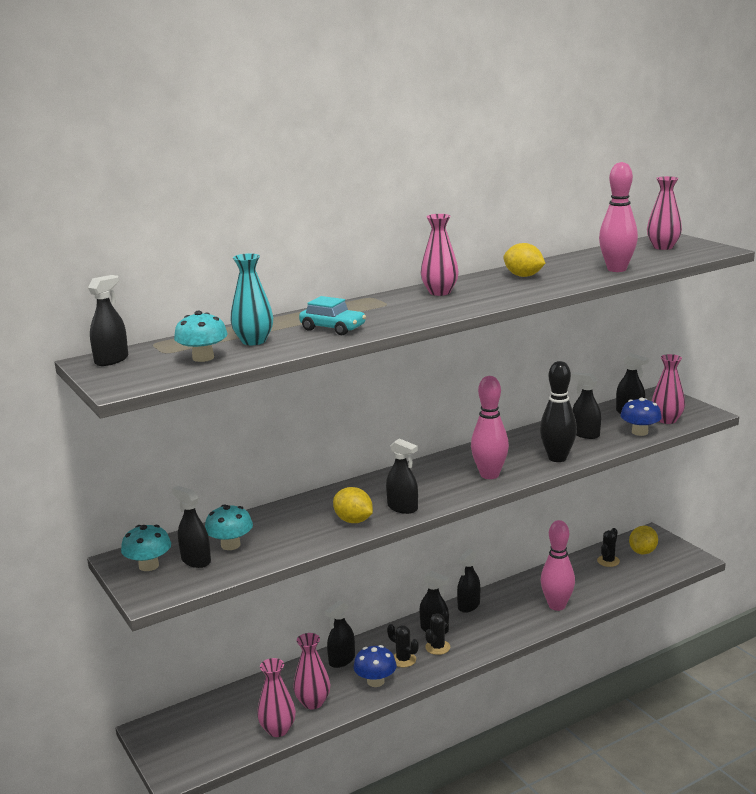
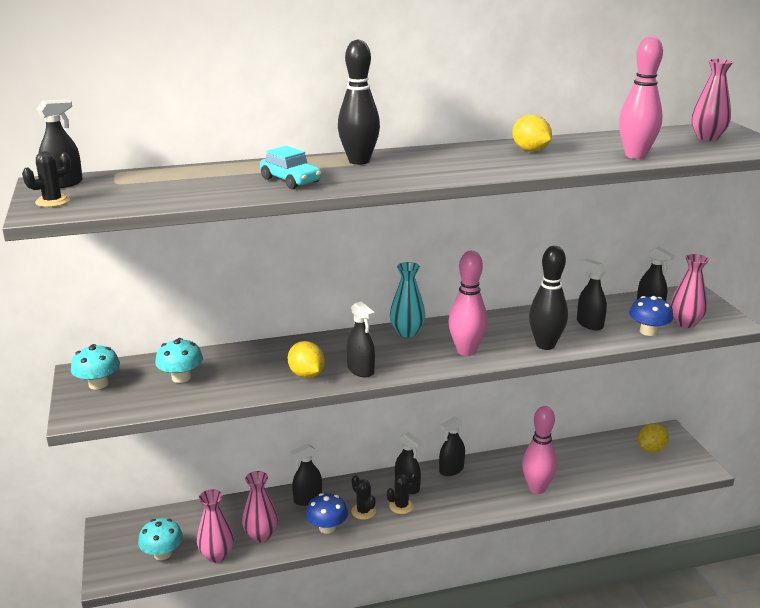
camera: 15 degrees right, 5 degrees up
(196, 561) = (141, 387): black spray bottle -> none
(203, 358) = (143, 193): turquoise mushroom -> turquoise mushroom (162, 554)
(253, 341) = (205, 183): turquoise vase -> turquoise vase (407, 332)
(378, 304) = (359, 161): none -> black bowling pin
(440, 292) = (430, 157): pink vase -> none
(608, 561) = (611, 452): black cactus -> black cactus (52, 201)

